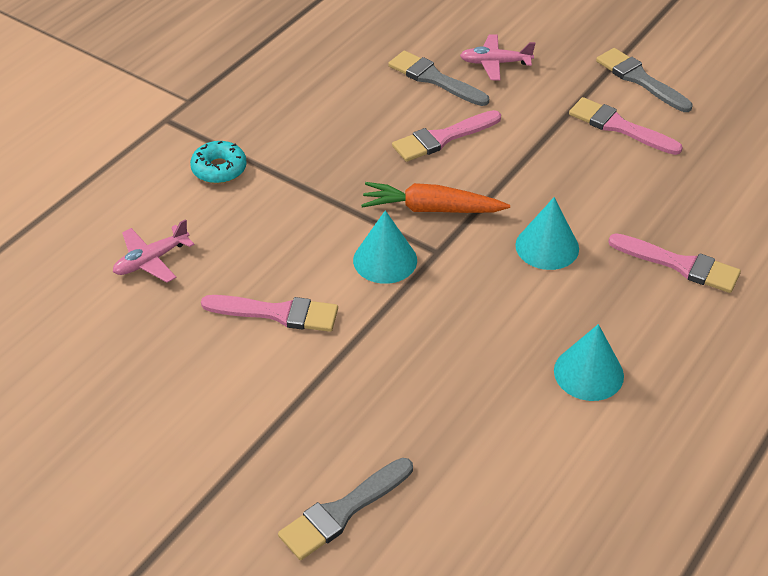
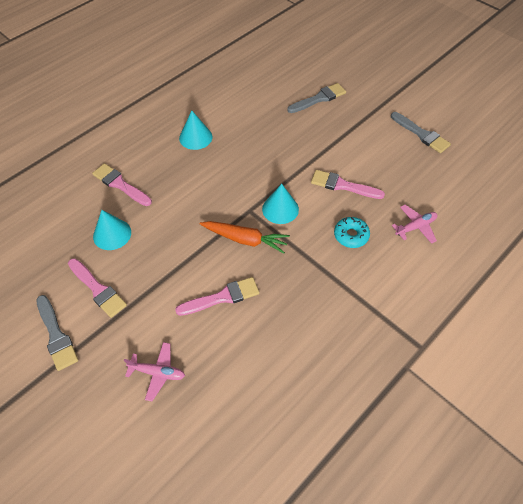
camera: 170 degrees left, 10 degrees up
(219, 169) = (379, 292): turquoise donut -> turquoise donut (351, 235)
(434, 79) = (211, 361): grey brush -> grey brush (421, 134)
(547, 246) = (186, 205): turquoise cone -> turquoise cone (112, 234)

